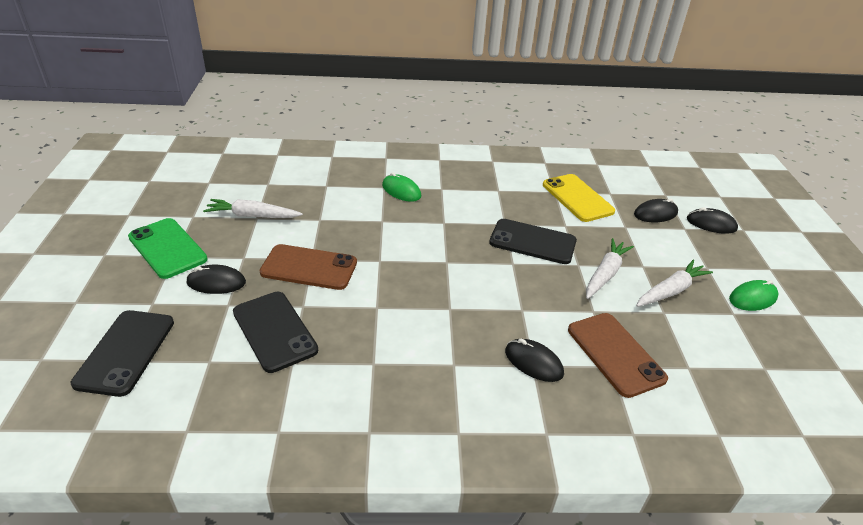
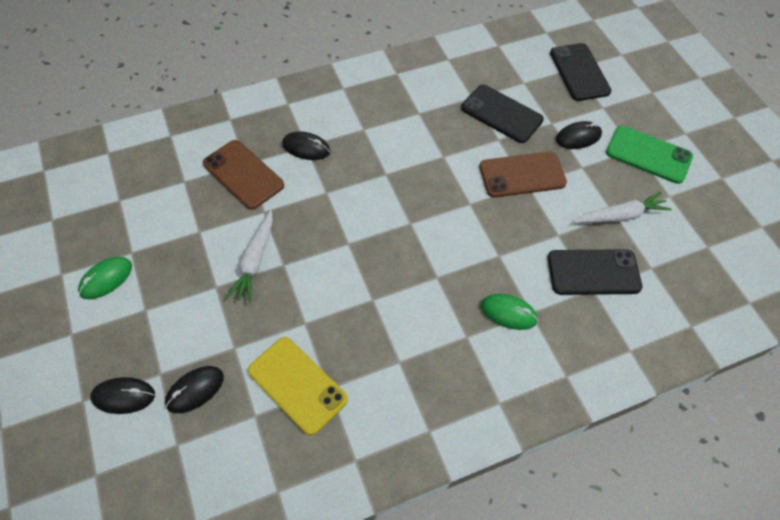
camera: 160 degrees right, 20 degrees up
(532, 242) = (335, 281): black phone -> black phone (593, 272)
(671, 291) = (189, 260): white carrot -> none

